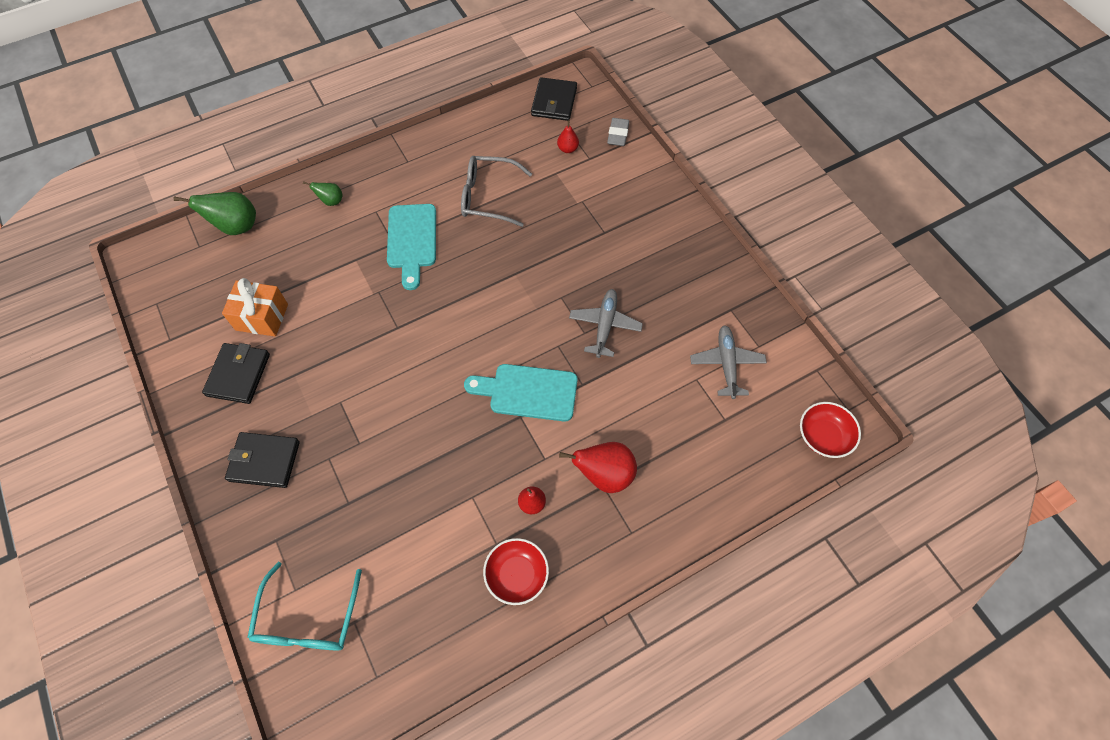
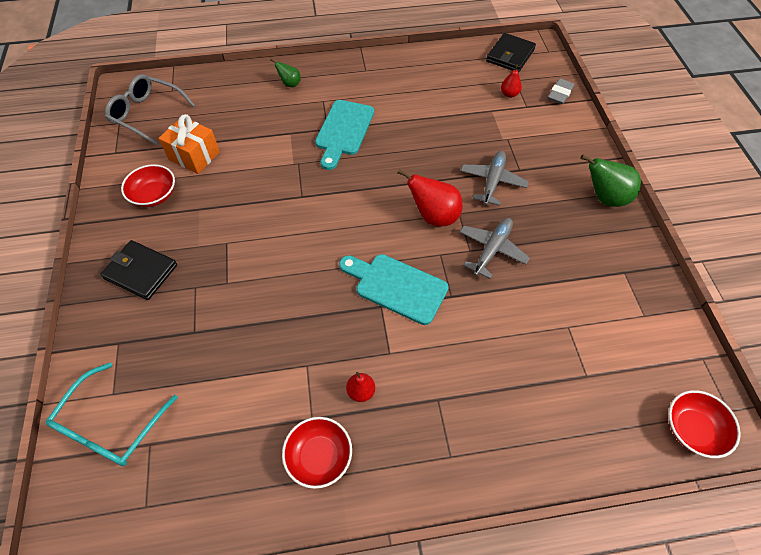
camera: 20 degrees right, 5 degrees down
(236, 226) = (207, 83): green pear -> green pear (605, 198)
(238, 375) = (154, 195): black wallet -> red bowl
(488, 197) = (423, 114): grey glasses -> grey glasses (147, 114)
(604, 474) = (443, 388): red pear -> red pear (434, 216)
(726, 364) = (604, 322): grey plane -> grey plane (492, 181)

